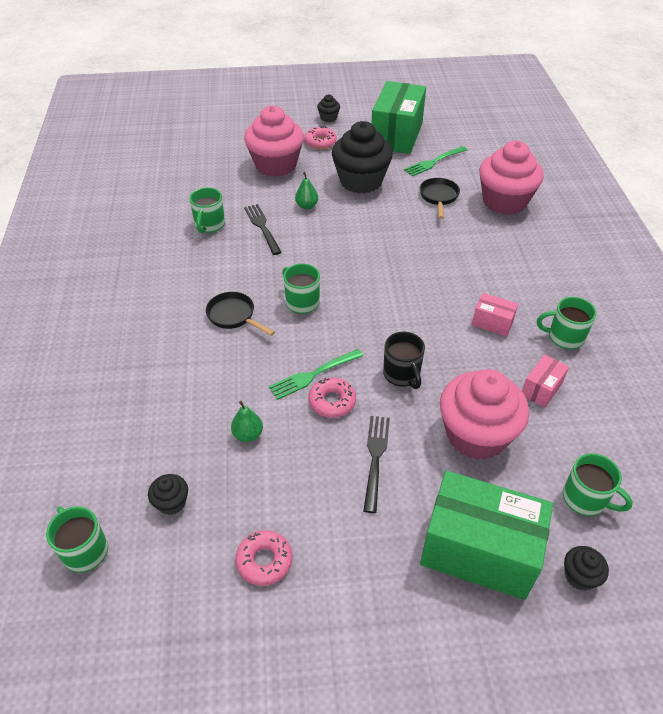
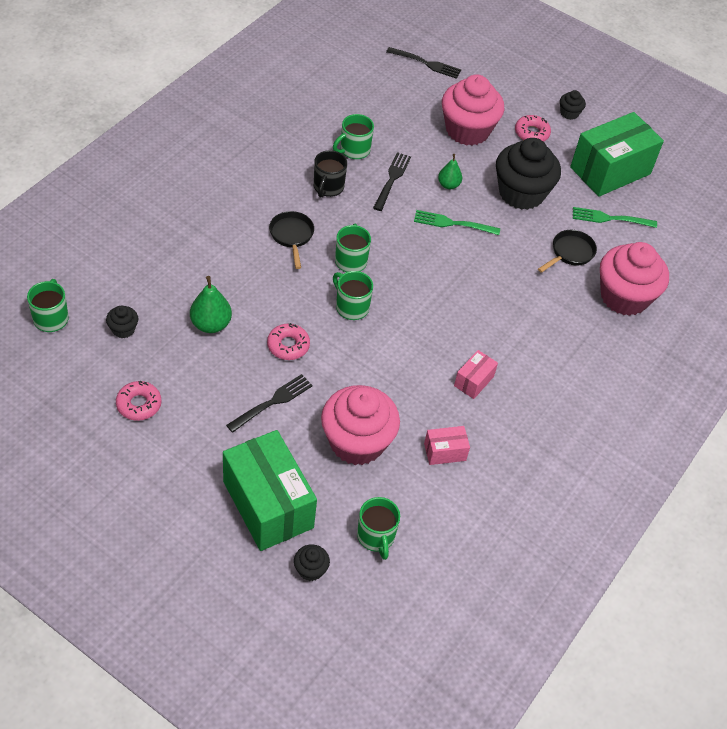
camera: 35 degrees right, 5 degrees up
(194, 141) = (426, 63): none -> black fork
(248, 434) = (211, 324): green pear -> green pear, size x1.53
(314, 374) = (298, 318): green fork -> green fork (453, 223)
(402, 375) = (358, 365): black mug -> black mug (328, 187)
(492, 323) = (473, 381): pink box -> pink box turned 60 degrees clockwise
(564, 337) = (515, 433): green mug -> green mug (351, 307)

